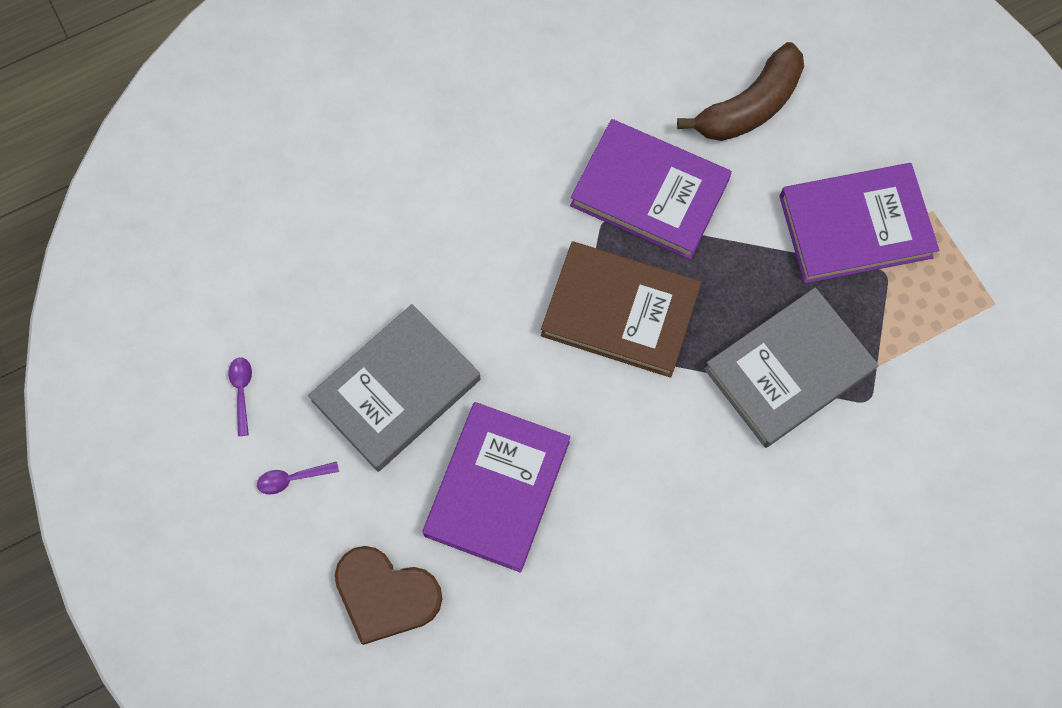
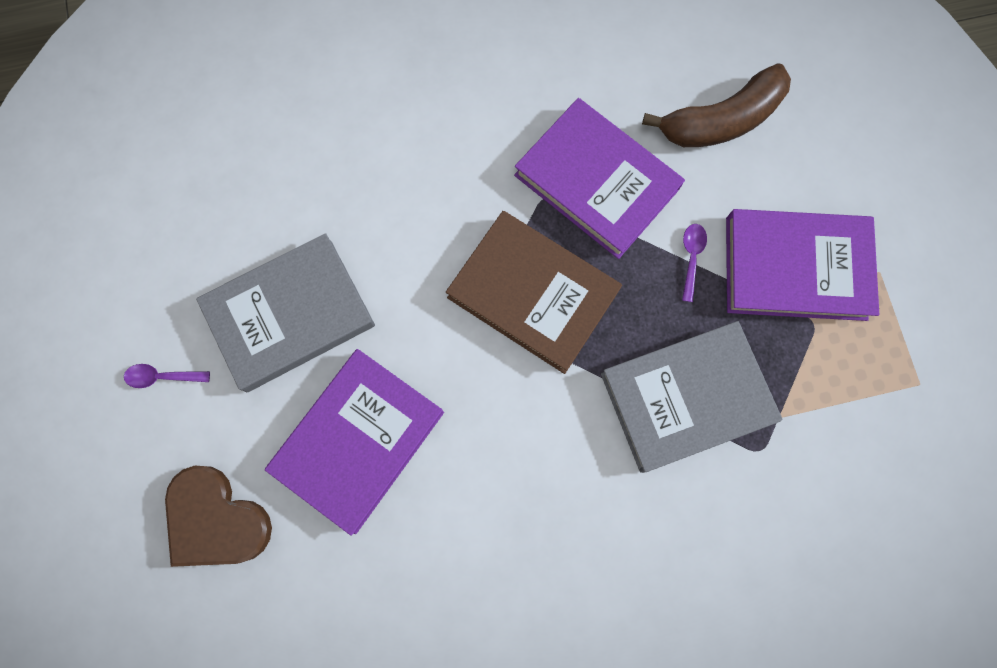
camera: 15 degrees right, 5 degrees up
(242, 391) = (142, 277): purple spoon -> purple spoon (691, 257)

